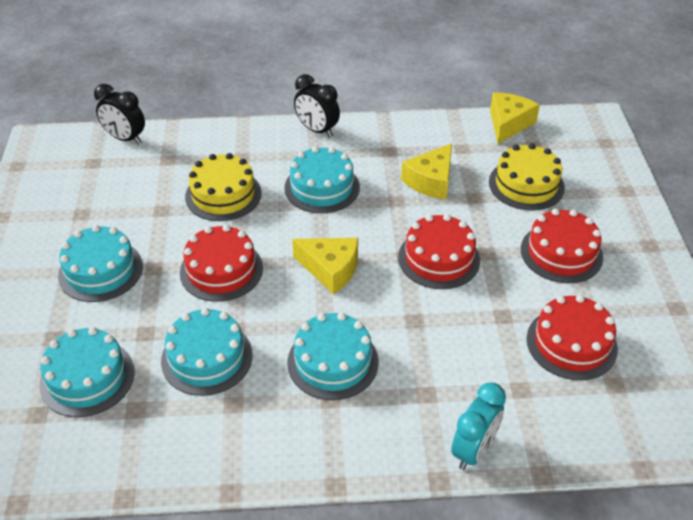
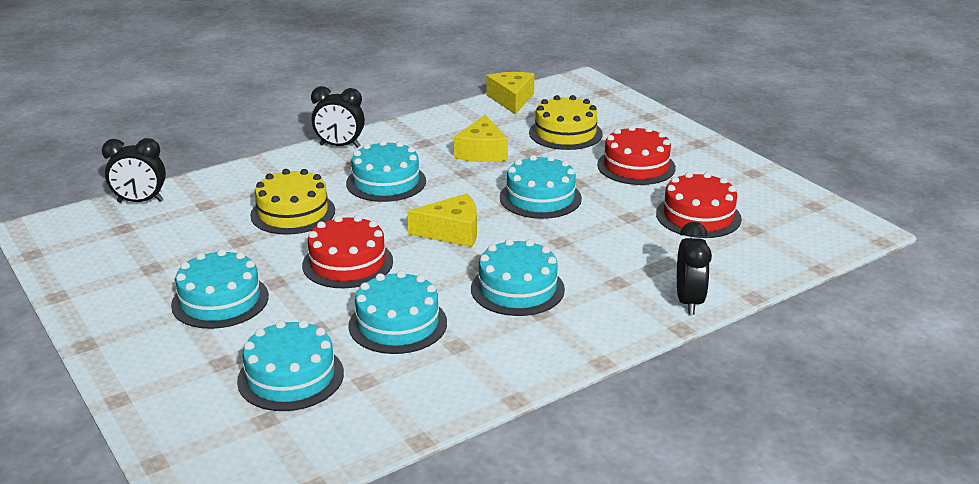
camera: 30 degrees left, 15 degrees down
(439, 258) = (540, 198): red cake -> turquoise cake
(473, 450) = (689, 301): turquoise clock -> black clock

